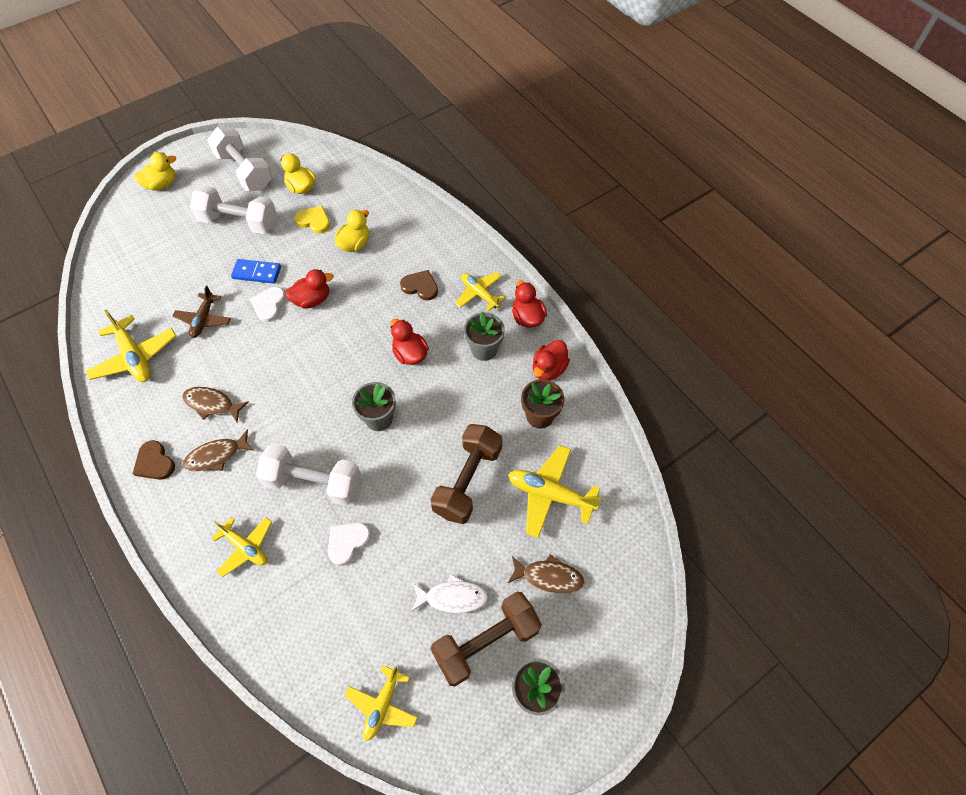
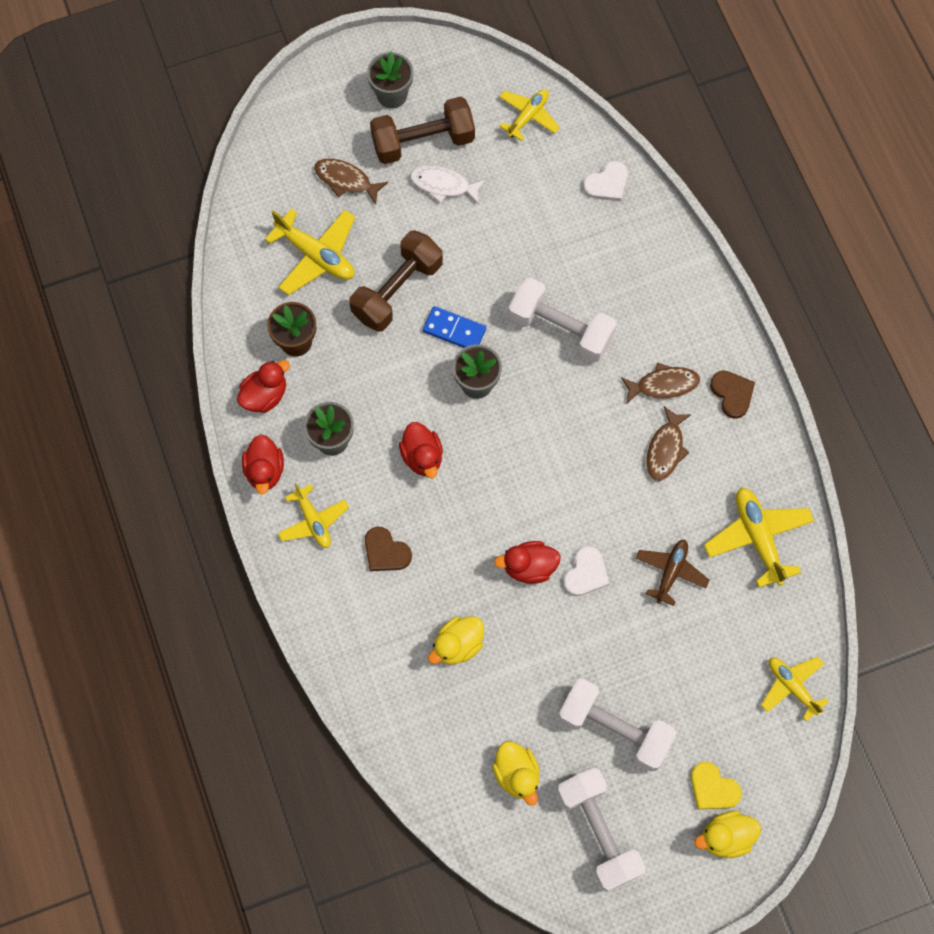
camera: 165 degrees left, 10 degrees up
(212, 404) = (665, 449): brown fish -> brown fish turned 75 degrees clockwise
(246, 547) = (638, 279): yellow plane -> yellow plane (792, 686)
(257, 273) = (597, 630): blue domino -> blue domino (454, 330)
(314, 221) = (507, 703): yellow heart -> yellow heart (713, 788)
(347, 542) = (535, 260): white heart -> white heart (607, 183)

